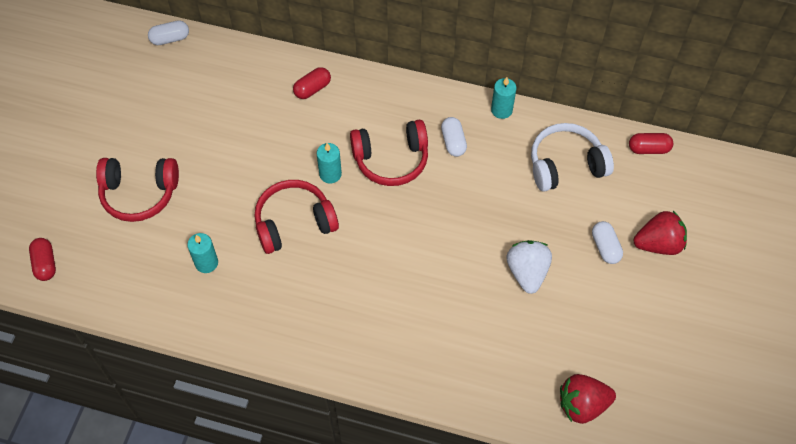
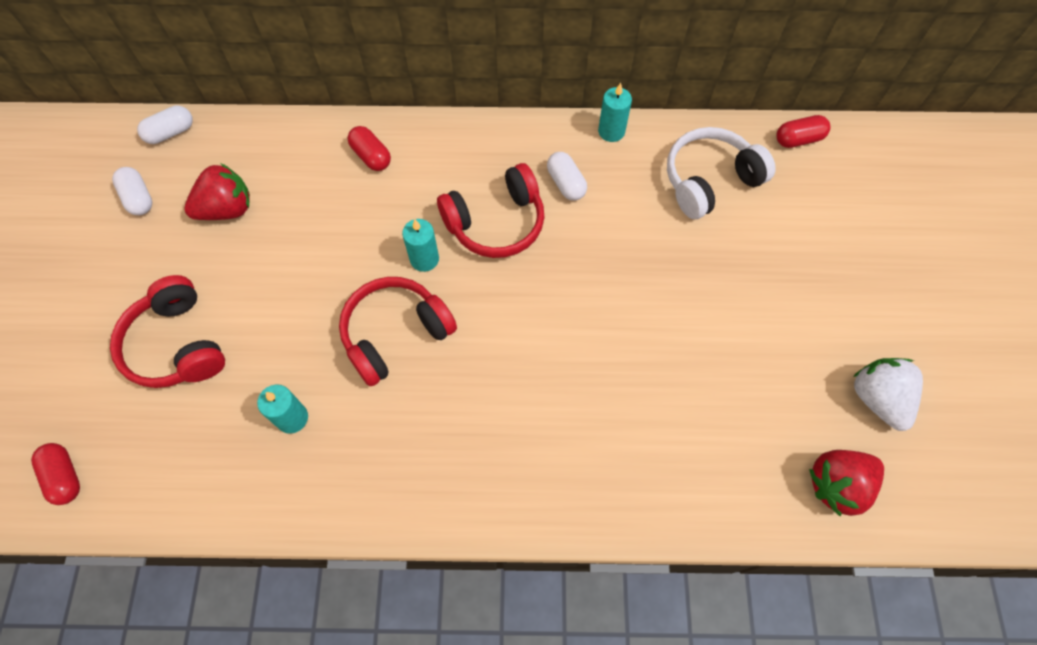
camera: 15 degrees left, 5 degrees up
(139, 193) = (177, 345): red headphones -> red headphones turned 75 degrees clockwise
(312, 89) = (371, 156): red capsule -> red capsule turned 75 degrees counterclockwise
(527, 272) = (709, 327): white strawberry -> white strawberry (877, 399)
(605, 247) = (791, 271): white capsule -> white capsule (138, 198)
(658, 244) = (852, 251): red strawberry -> red strawberry (227, 209)

